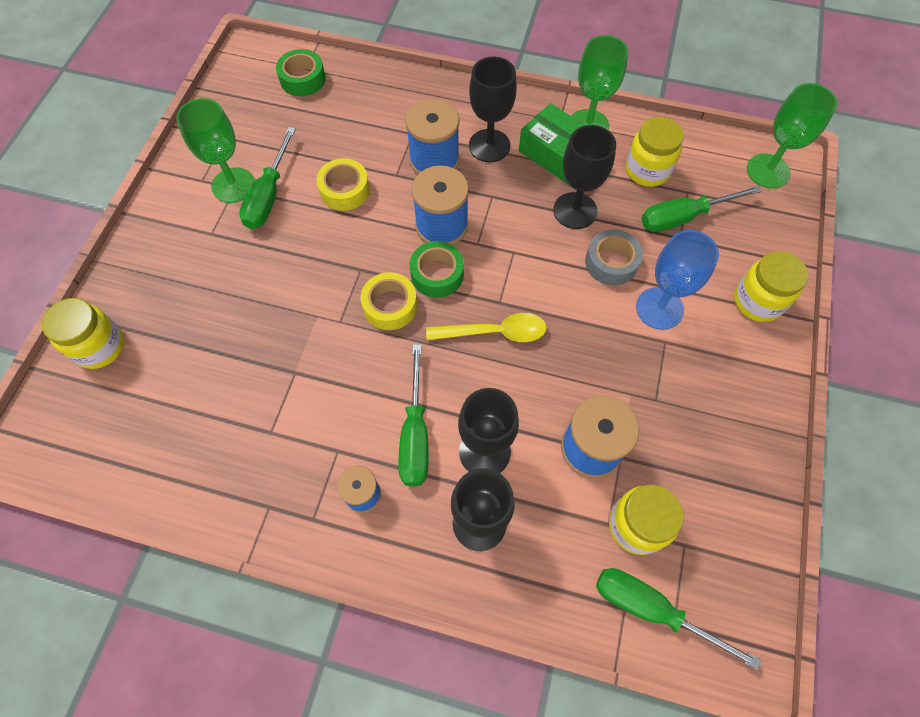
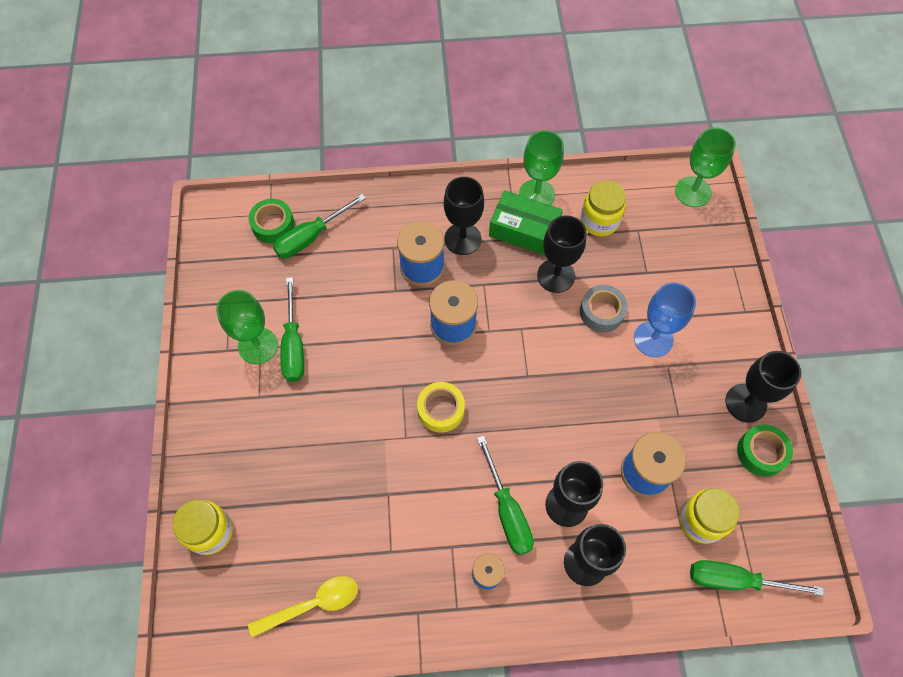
camera: 20 degrees left, 0 degrees up
(344, 190) = (357, 319): yellow tape -> none
(437, 274) = (467, 369): green tape -> green tape (761, 452)
(494, 332) = (534, 403): yellow spoon -> yellow spoon (312, 604)
(684, 217) = (643, 254): green screwdriver -> green screwdriver (311, 237)
(744, 412) = (746, 403): none -> black goblet
(757, 301) = (724, 308): yellow jar -> none

